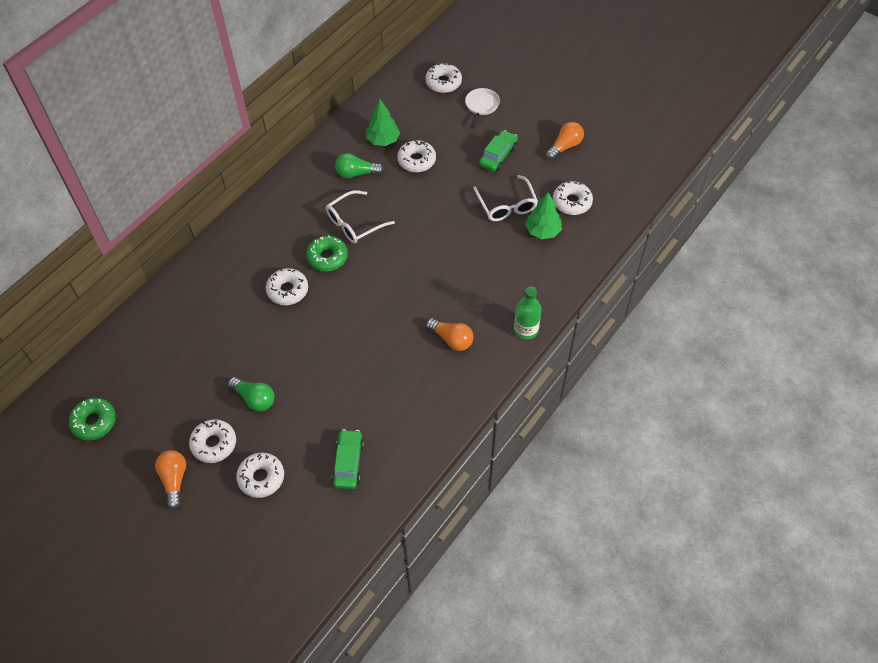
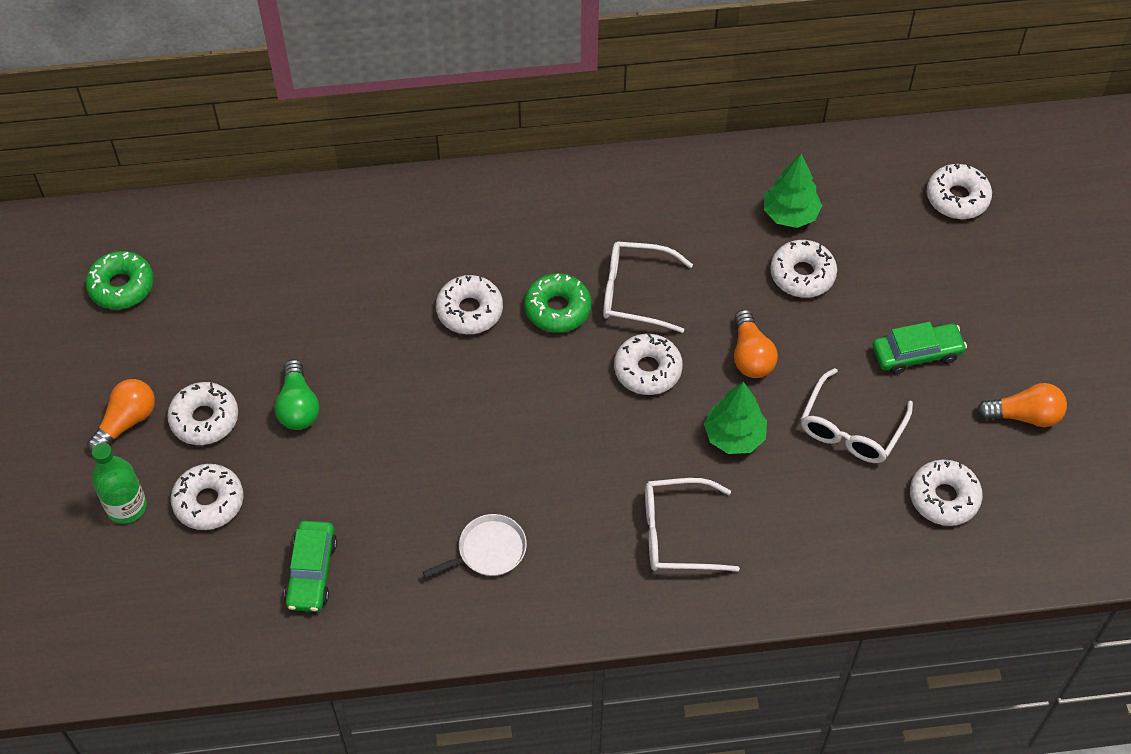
camera: 45 degrees right, 0 degrees up
(348, 462) = (312, 572): green car -> green car turned 135 degrees clockwise
(356, 173) = (709, 231): green light bulb -> none
(397, 250) = (647, 370): none -> white donut
(451, 339) = (586, 537): orange light bulb -> orange light bulb (750, 356)
(481, 105) = (972, 269): white pan -> white pan (488, 550)
(487, 305) = (677, 533): none -> white glasses
(526, 330) = (688, 607): green bottle -> green bottle (126, 507)
(542, 231) = (859, 502): green tree -> green tree (734, 436)

